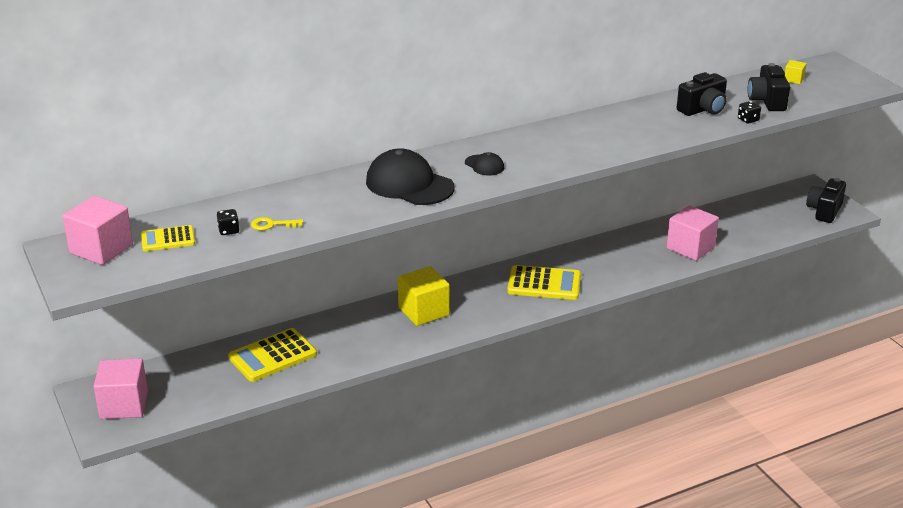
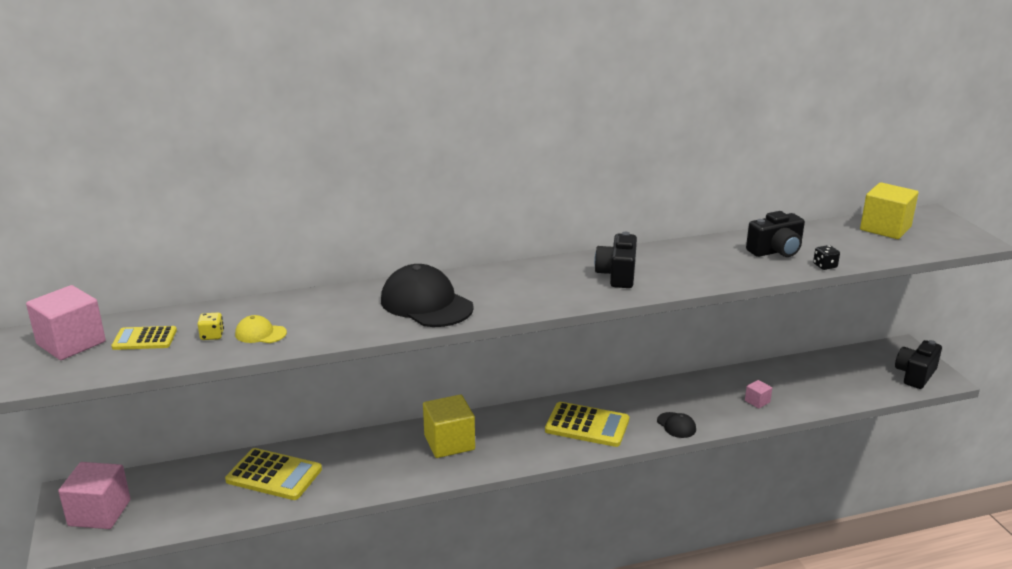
camera: 10 degrees right, 5 degrees down
(228, 230) = (212, 335): black dice -> yellow dice
(272, 225) = (260, 333): yellow key -> yellow cap
(272, 356) = (274, 475): yellow calculator -> yellow calculator turned 135 degrees counterclockwise
(484, 165) = (515, 290): black cap -> black cap (676, 425)
(690, 248) = (757, 401): pink cube -> pink cube, size x0.47
(767, 101) = (850, 248): black camera -> black camera (617, 275)
(793, 79) = (885, 228): yellow cube -> yellow cube, size x2.13

